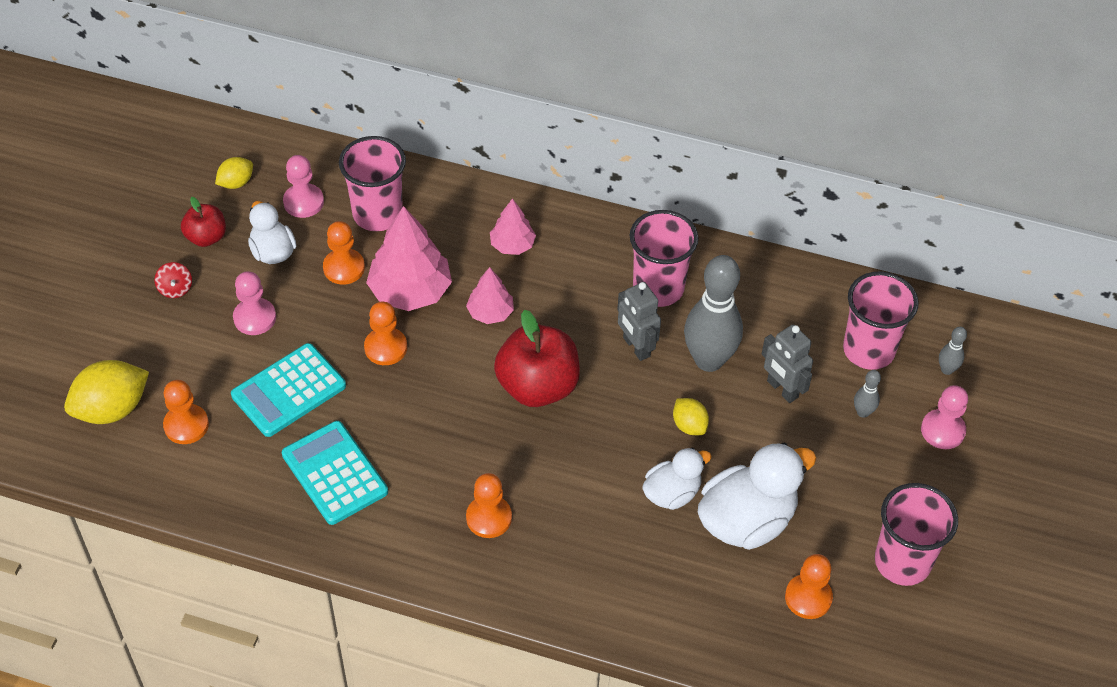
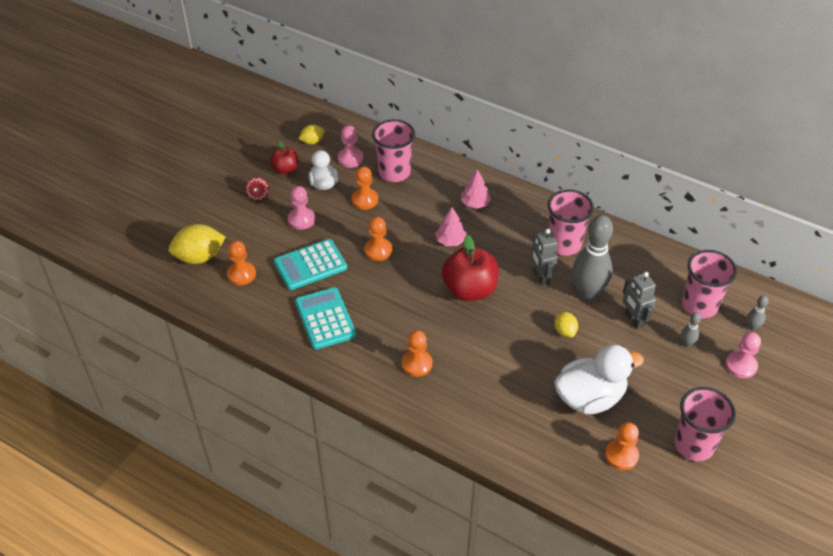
camera: 15 degrees right, 5 degrees down
(410, 291) = (403, 220): pink tree -> none
(672, 493) = (543, 371): white duck -> none

